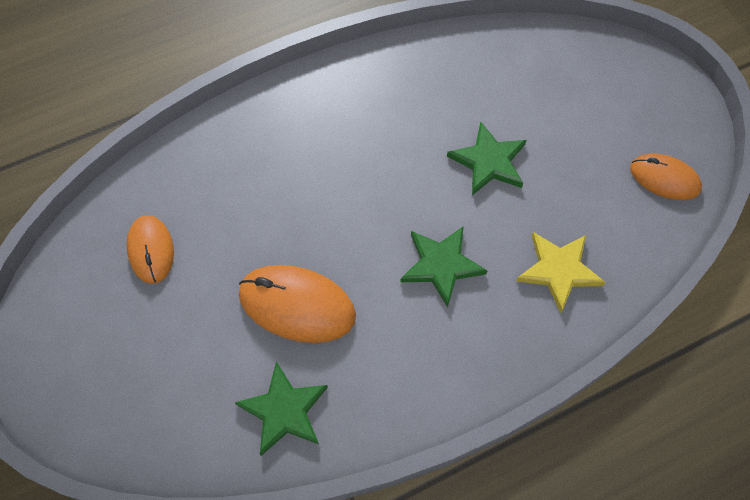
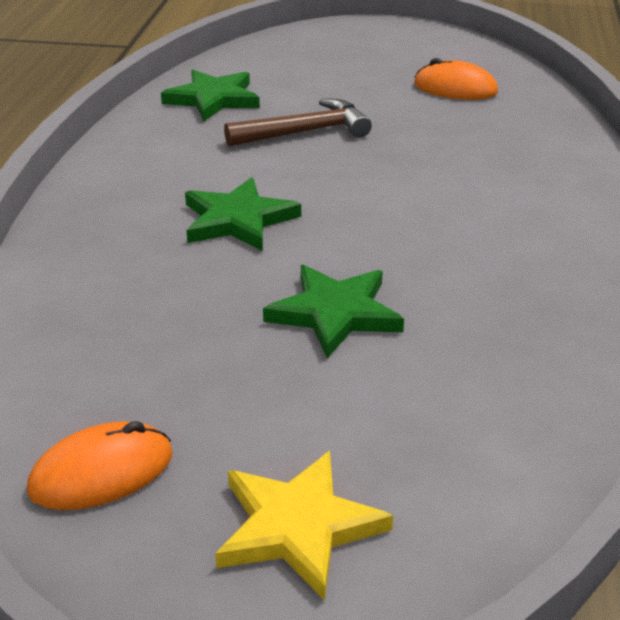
camera: 125 degrees right, 30 degrees down
(297, 305) = (305, 132): orange mouse -> brown hammer
(558, 270) = (118, 294): yellow star -> yellow star (298, 527)

